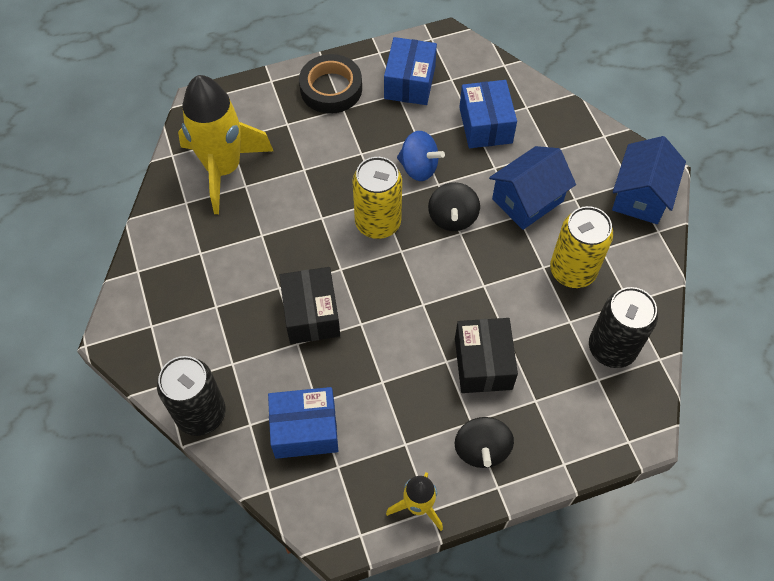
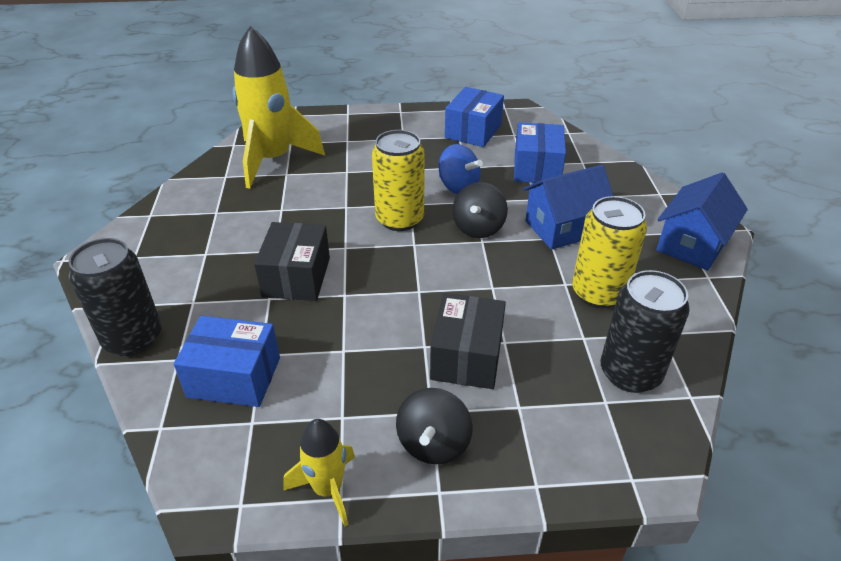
camera: 15 degrees right, 20 degrees down
(331, 89) = (398, 125): black tape -> none

